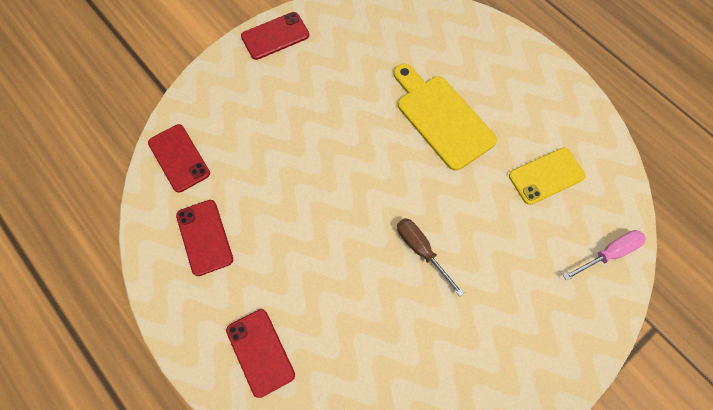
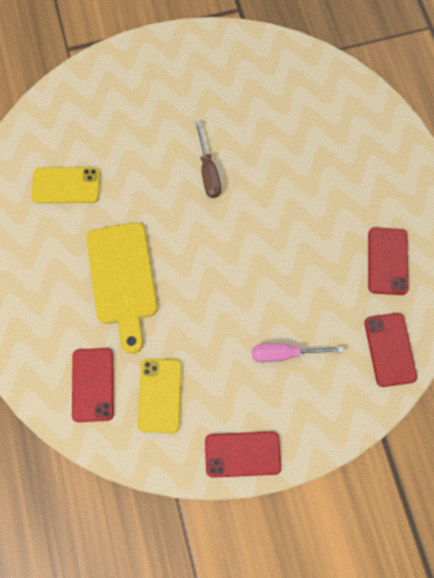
camera: 155 degrees left, 5 degrees up
(260, 352) = (370, 152): red phone -> red phone (93, 384)
(359, 48) = (160, 395): none -> yellow phone
(609, 253) = (62, 107): pink screwdriver -> pink screwdriver (284, 353)

